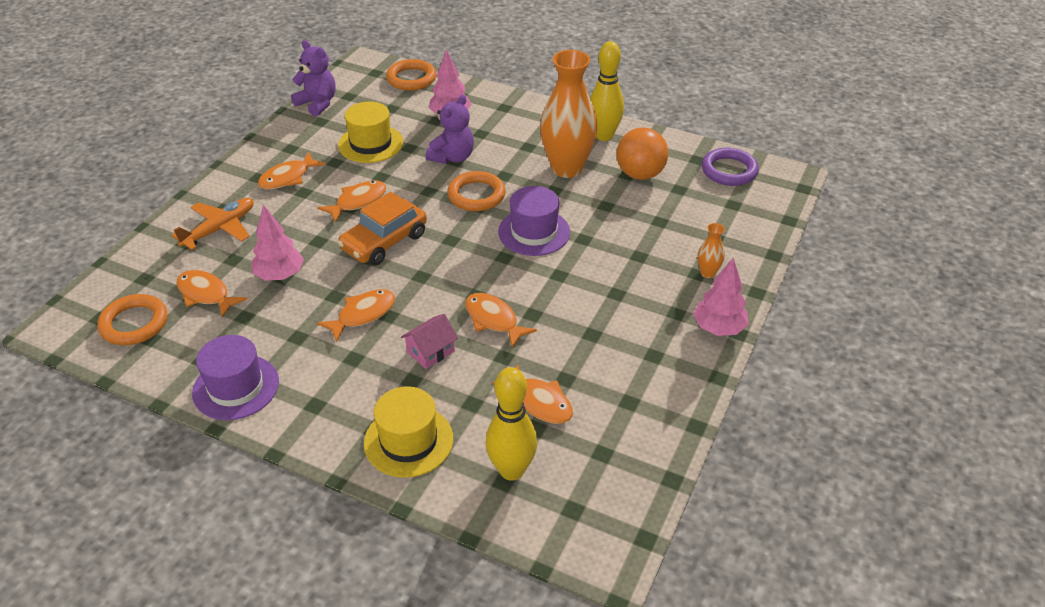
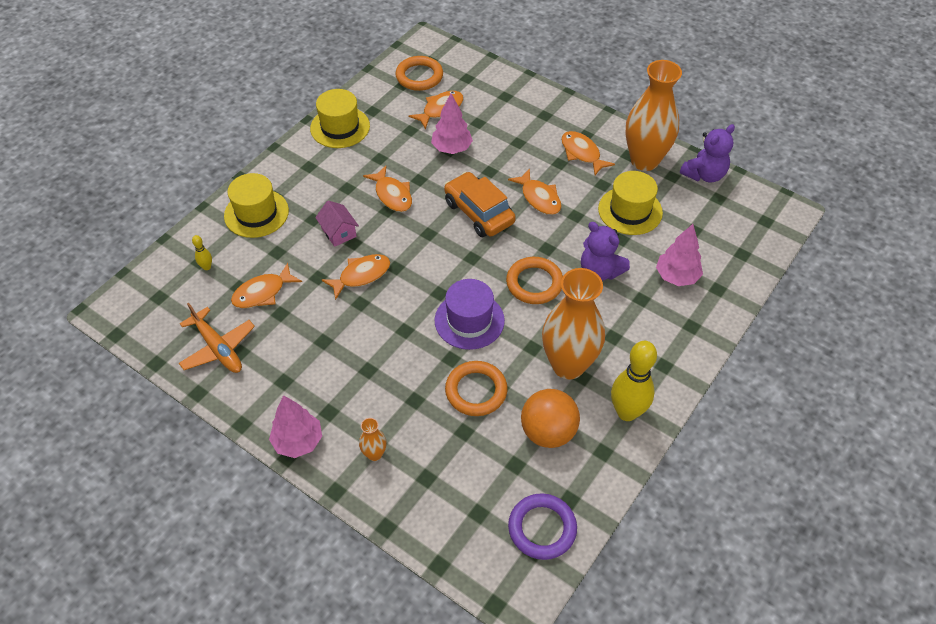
camera: 100 degrees right, 10 degrees up
(219, 229) = (517, 114): orange plane -> orange plane (218, 348)
(236, 387) = (340, 127): purple hat -> yellow hat
(298, 138) = (644, 160): none -> orange vase
(411, 79) = (752, 250): orange ring -> orange ring (476, 391)
(511, 470) = (207, 267): yellow bowling pin -> yellow bowling pin, size x0.44

